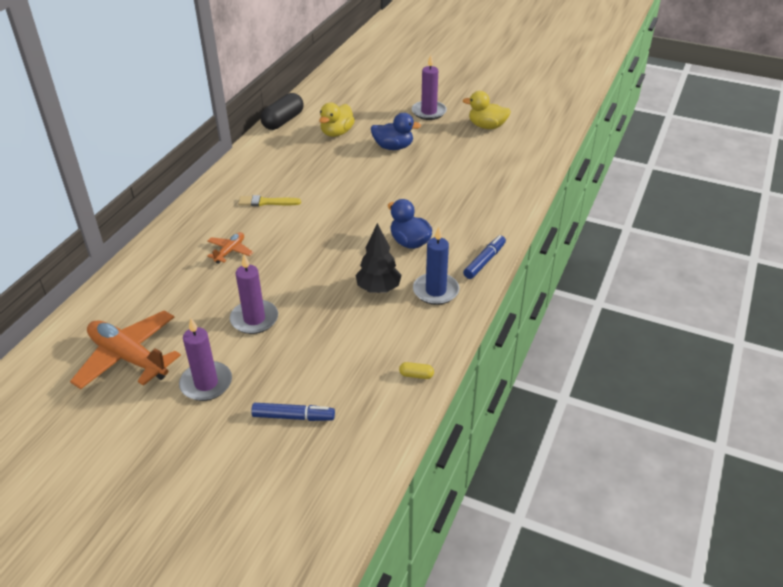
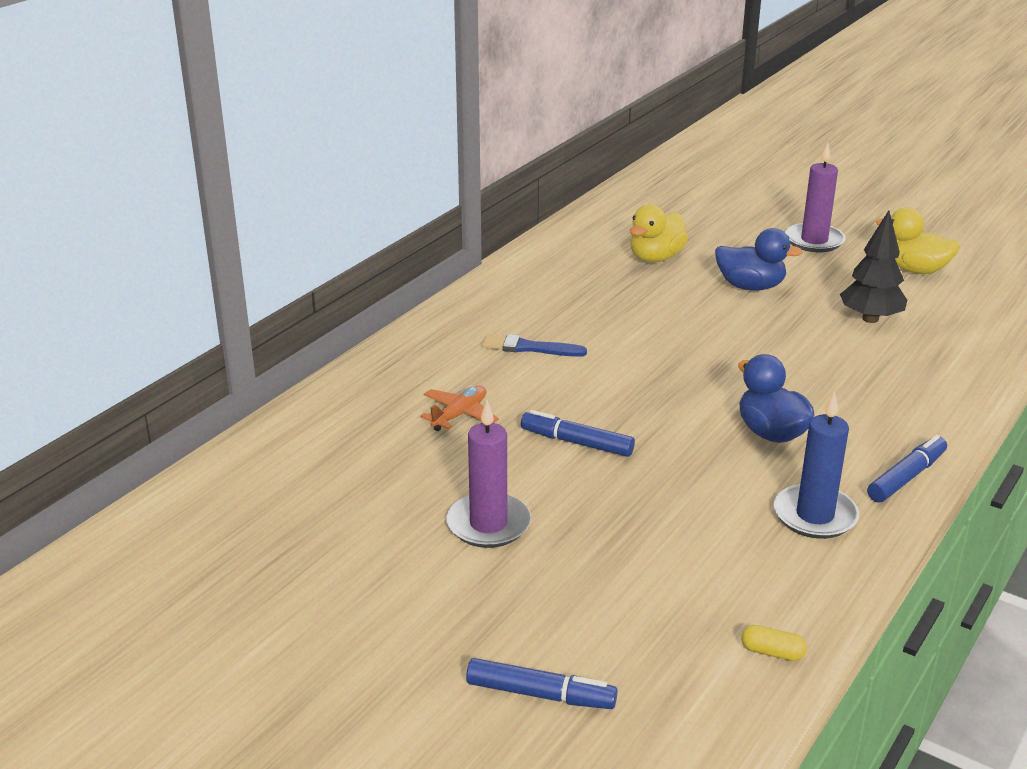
camera: 10 degrees right, 10 degrees down
(128, 357) = (267, 560): orange plane -> none
(206, 383) = (393, 618): purple candle -> none
(266, 202) = (529, 348): yellow brush -> blue brush
(283, 121) = (568, 234): black capsule -> none
(300, 261) = (577, 443): none -> blue marker
(378, 289) = (711, 501): black tree -> black tree (870, 319)

